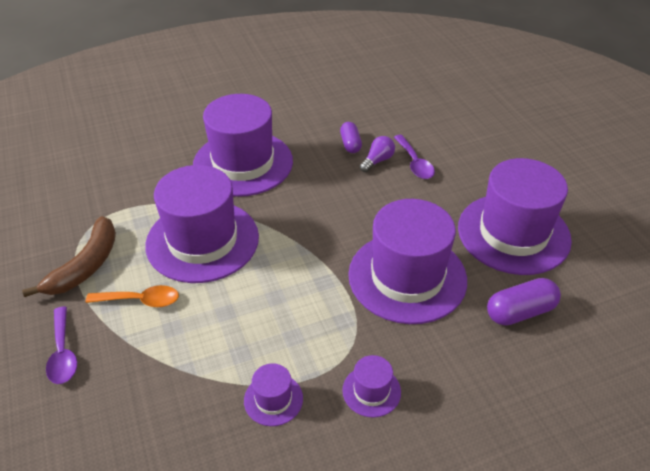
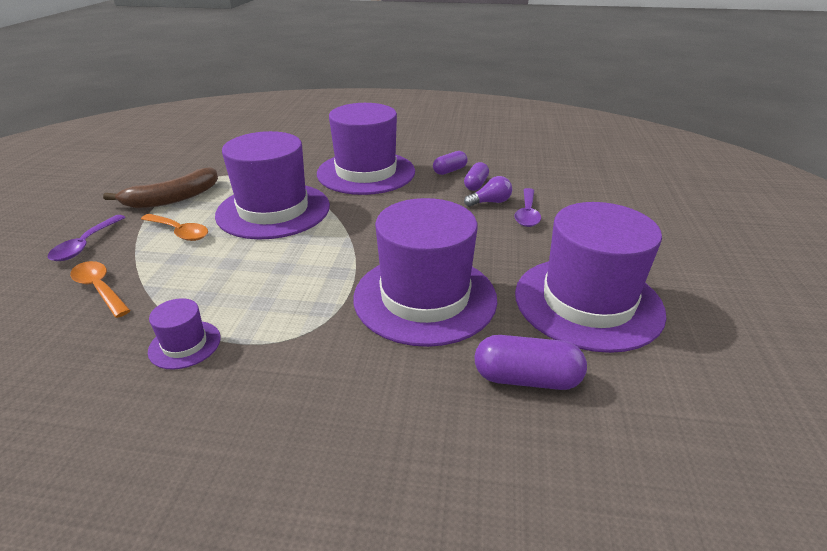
camera: 30 degrees right, 10 degrees down
(138, 388) = (99, 288): none -> orange spoon
(315, 135) = (449, 171): none -> purple capsule
(371, 391) = (279, 380): purple hat -> none

